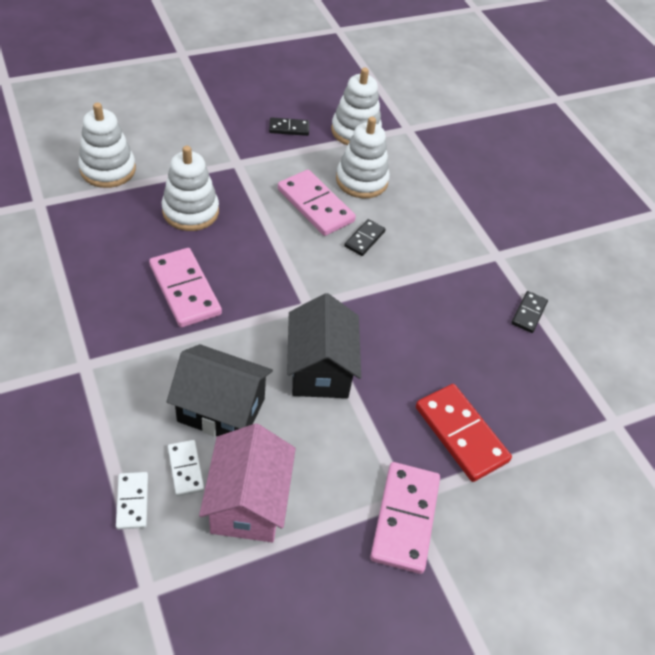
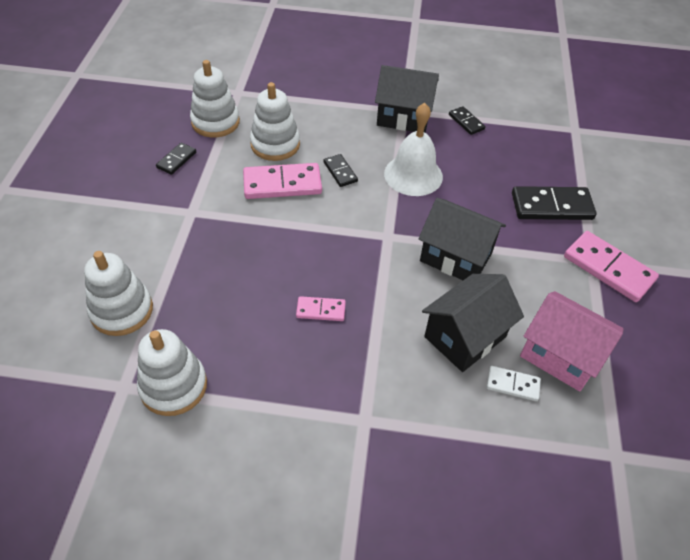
camera: 55 degrees left, 0 degrees up
(132, 501) = (529, 435): white domino -> none
(185, 290) = (321, 310): pink domino -> pink domino, size x0.54
(190, 211) = (228, 269): white stacking toy -> white stacking toy (173, 386)
(407, 296) = (413, 175): none -> white bell
(461, 434) = (551, 206): red domino -> black domino
(487, 258) = (403, 117): none -> black house

